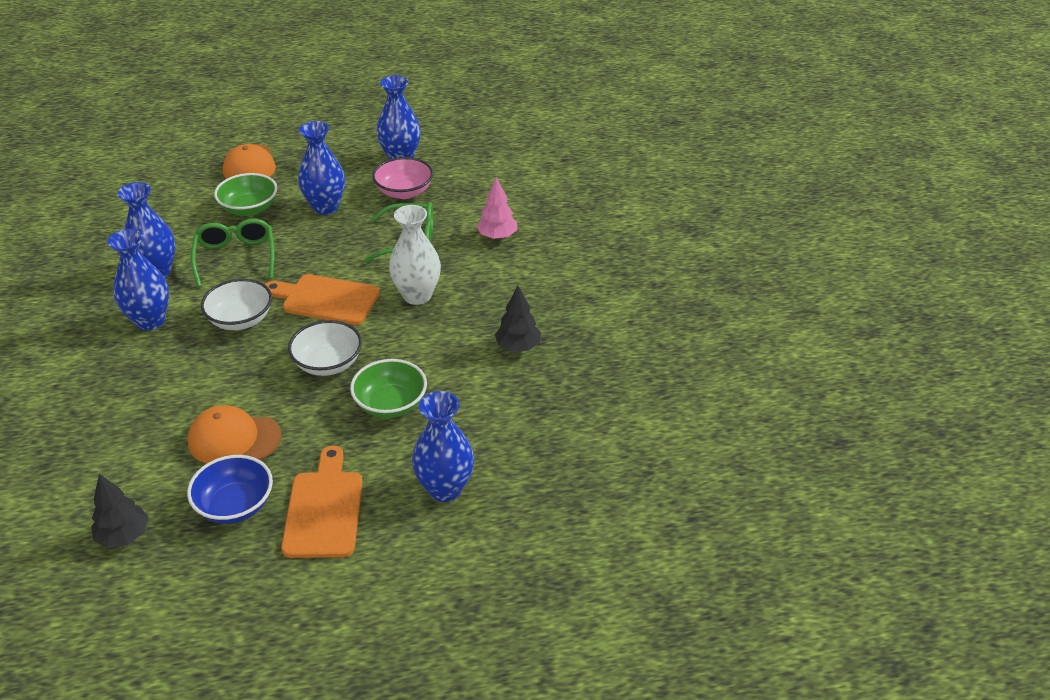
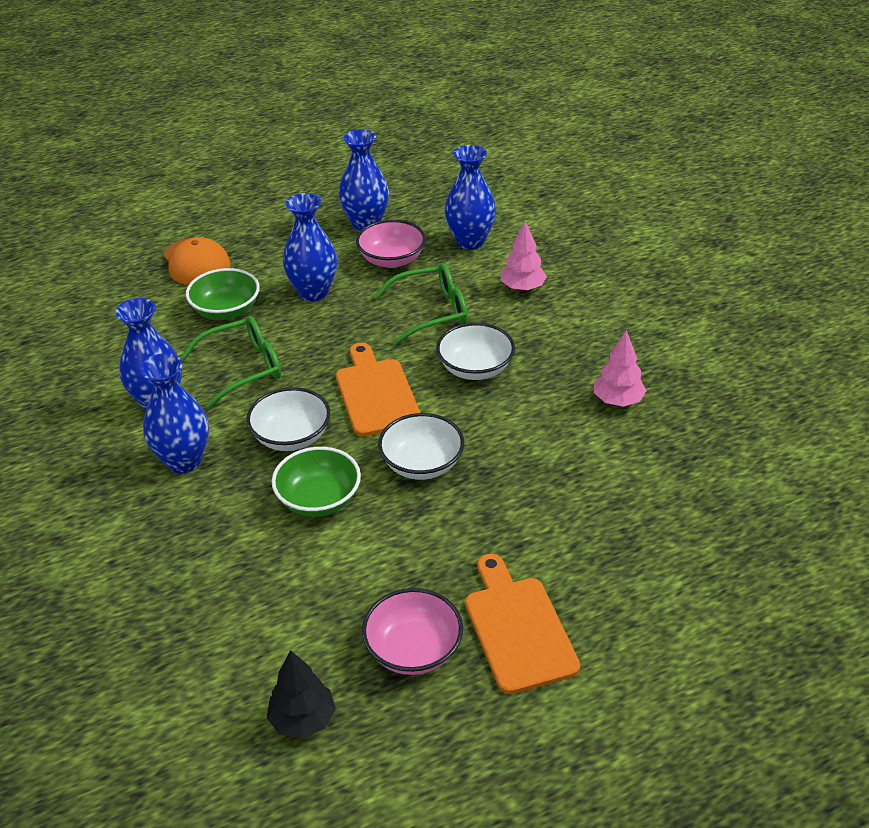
camera: 15 degrees left, 0 degrees up
(234, 439) = (366, 574): orange cap -> none
(235, 505) = (413, 649): blue bowl -> pink bowl
(236, 257) = (243, 368): green glasses -> green glasses turned 90 degrees clockwise
(326, 299) = (376, 393): orange cutting board -> orange cutting board turned 75 degrees clockwise
(390, 404) = (519, 493): green bowl -> green bowl (319, 499)
(417, 295) = (475, 368): white vase -> white bowl
(445, 489) = (636, 573): blue vase -> blue vase (470, 241)
(518, 347) = (617, 401): black tree -> pink tree

